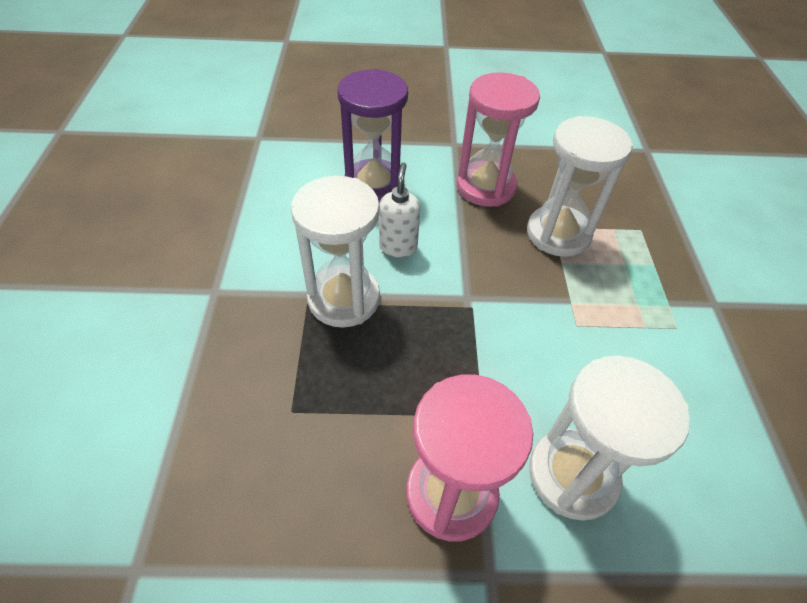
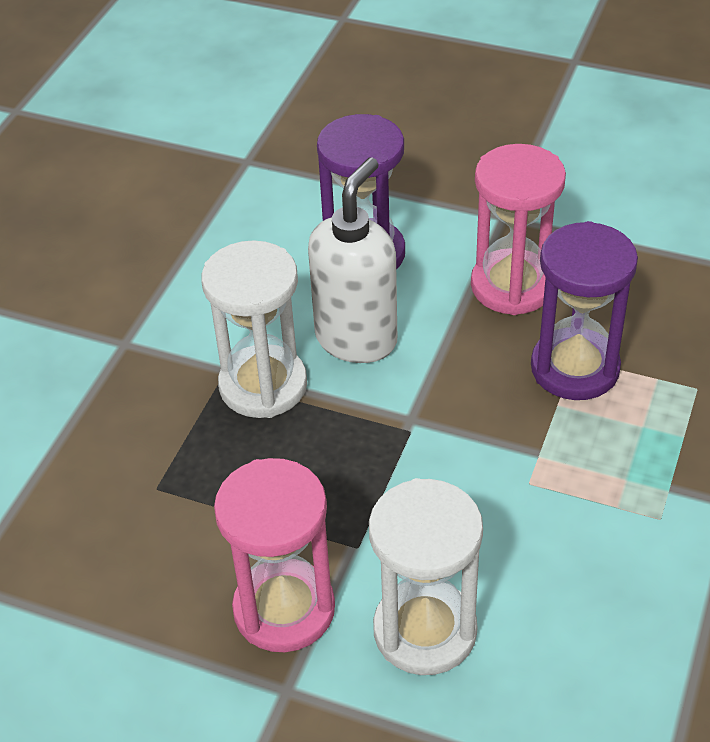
camera: 25 degrees right, 5 degrees down
(398, 246) = (356, 339): white soap dispenser -> white soap dispenser, size x1.72
(558, 234) = (575, 368): white hourglass -> purple hourglass

